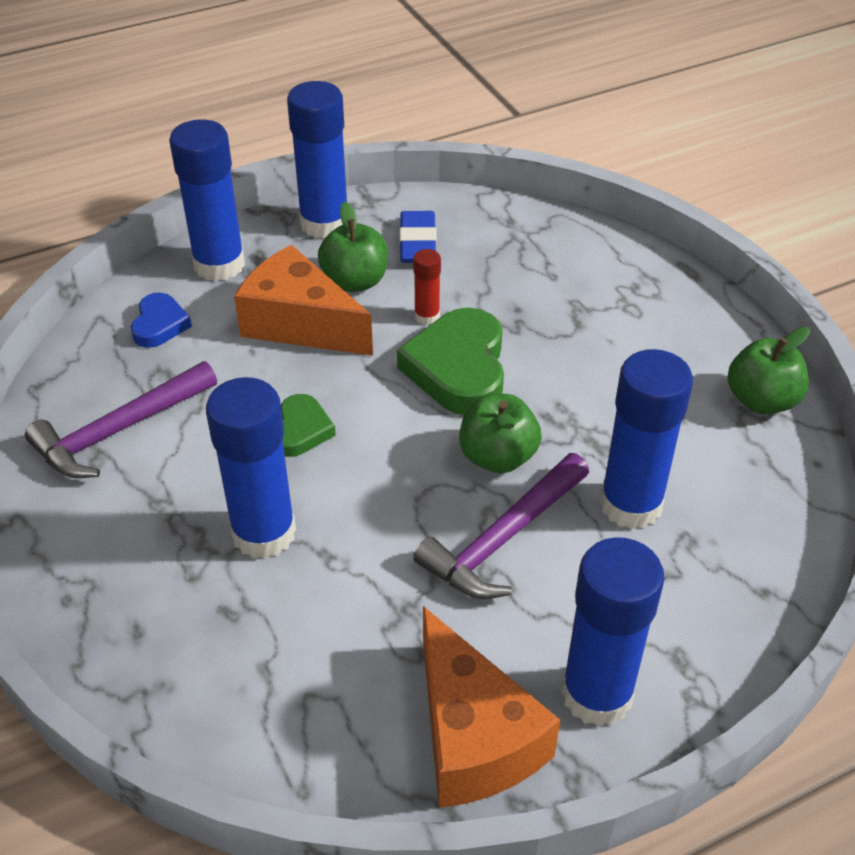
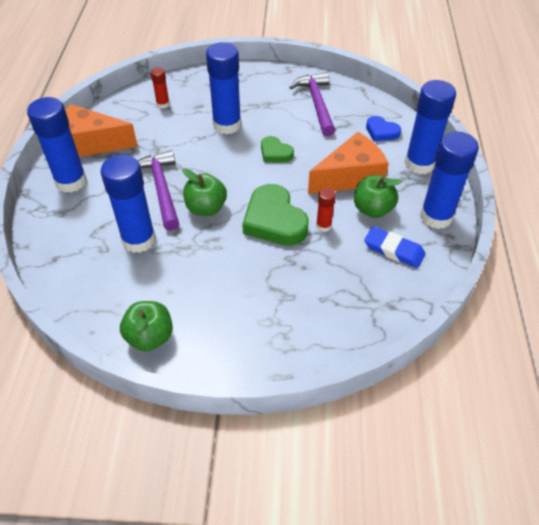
camera: 120 degrees right, 5 degrees up
(258, 682) = (163, 104): none -> red glue stick
(458, 369) = (274, 220): green heart -> green heart turned 150 degrees counterclockwise

